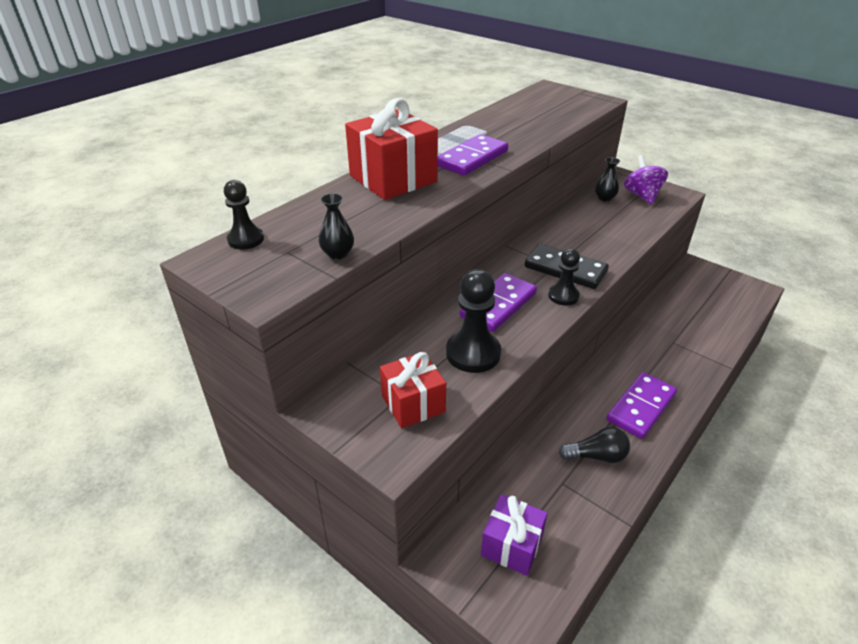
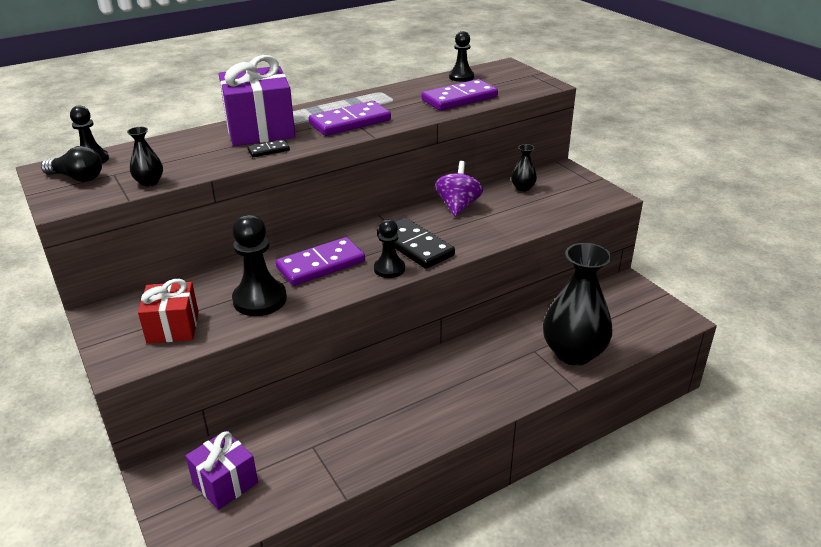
camera: 20 degrees right, 5 degrees down
(393, 179) = (260, 130): red gift -> purple gift
(425, 199) = (268, 150): none -> black domino
(523, 102) = (461, 77): none -> black pawn
(596, 456) = (364, 432): black light bulb -> black light bulb (77, 178)
(641, 407) = (446, 401): purple domino -> purple domino (459, 98)
(642, 196) = (566, 192): purple spinning top -> purple spinning top (458, 206)
(704, 337) = (573, 353): none -> black vase

